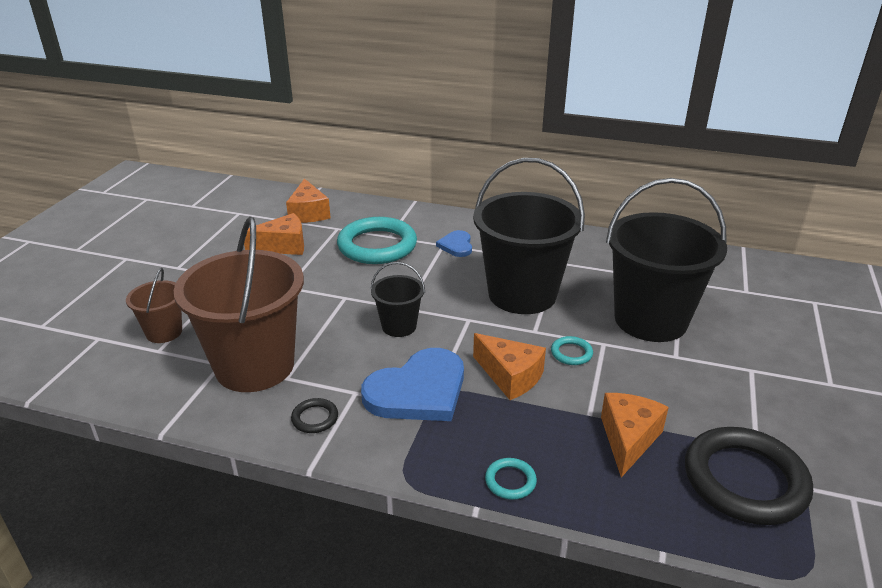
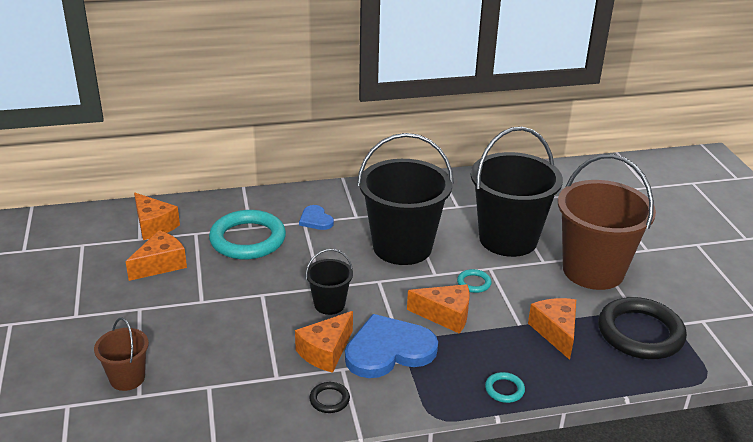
camera: 30 degrees left, 0 degrees up
(255, 366) = (240, 378): brown bucket -> brown bucket (593, 270)
(354, 370) = (325, 352): none -> orange cheese
(418, 391) = (389, 350): blue heart -> blue heart turned 135 degrees counterclockwise

